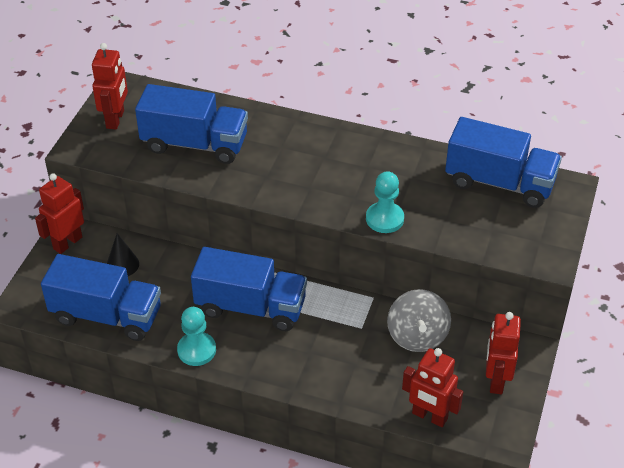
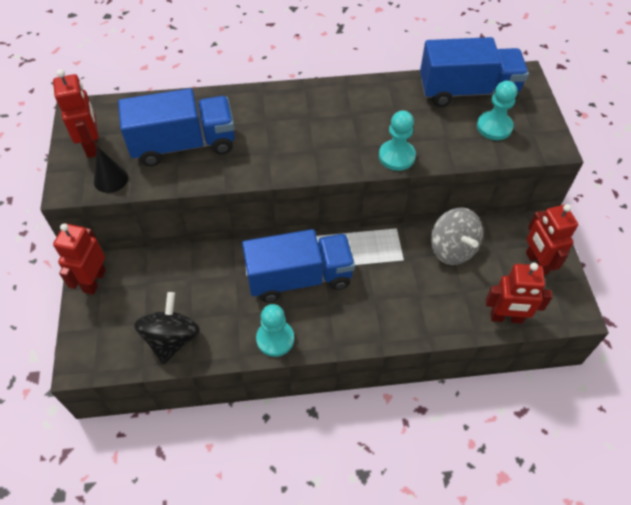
camera: 25 degrees left, 10 degrees up
(106, 315) = (172, 339): blue truck -> black spinning top
(122, 265) = (159, 282): black cone -> black cone (111, 179)
(502, 224) = (494, 127): none -> turquoise pawn

